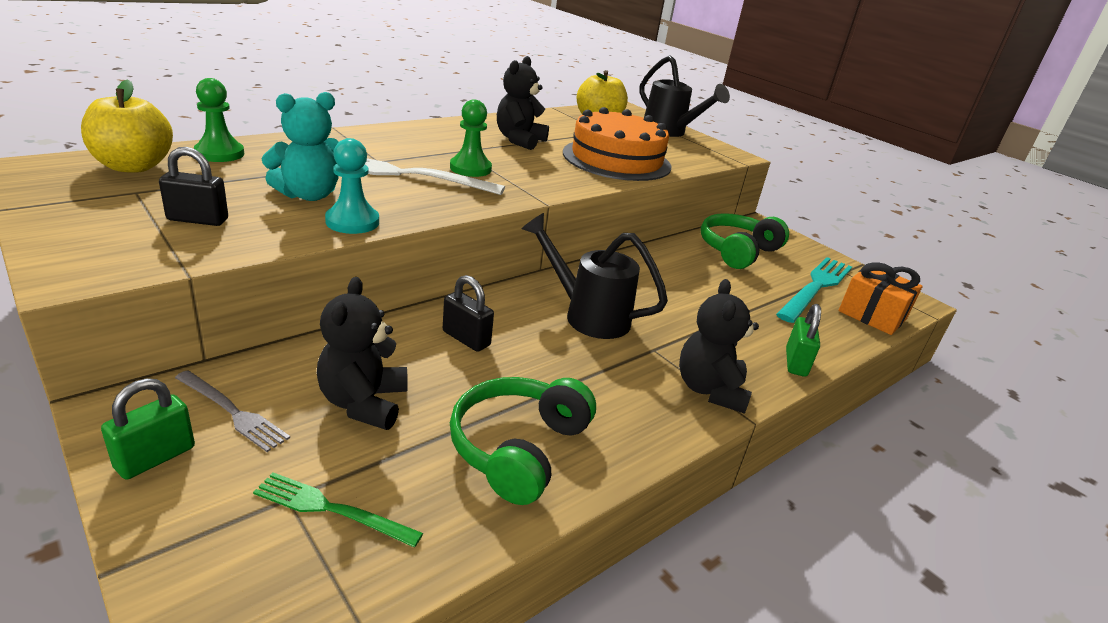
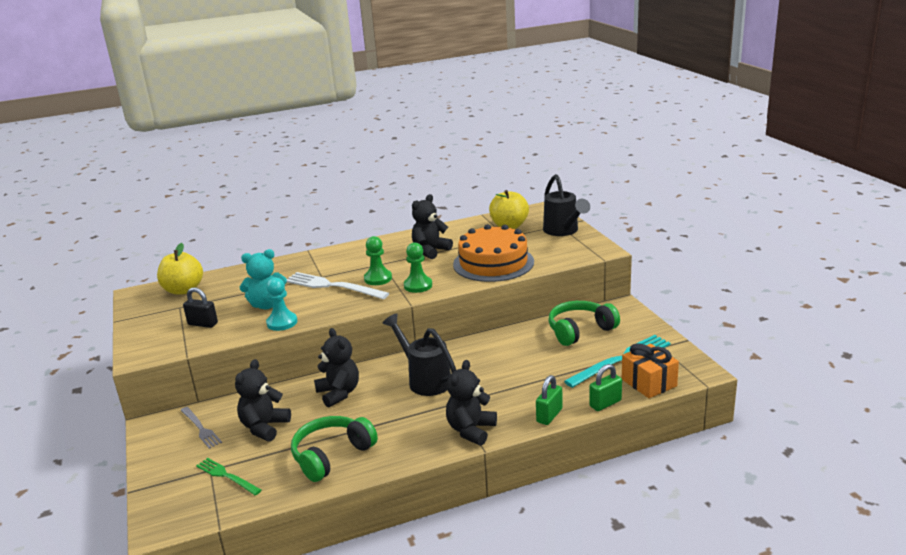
camera: 25 degrees right, 5 degrees down
(155, 457) = (161, 447): green padlock -> green padlock (605, 403)
(219, 153) = (231, 277): green pawn -> green pawn (418, 285)
(466, 338) = (339, 393): black padlock -> black teddy bear

